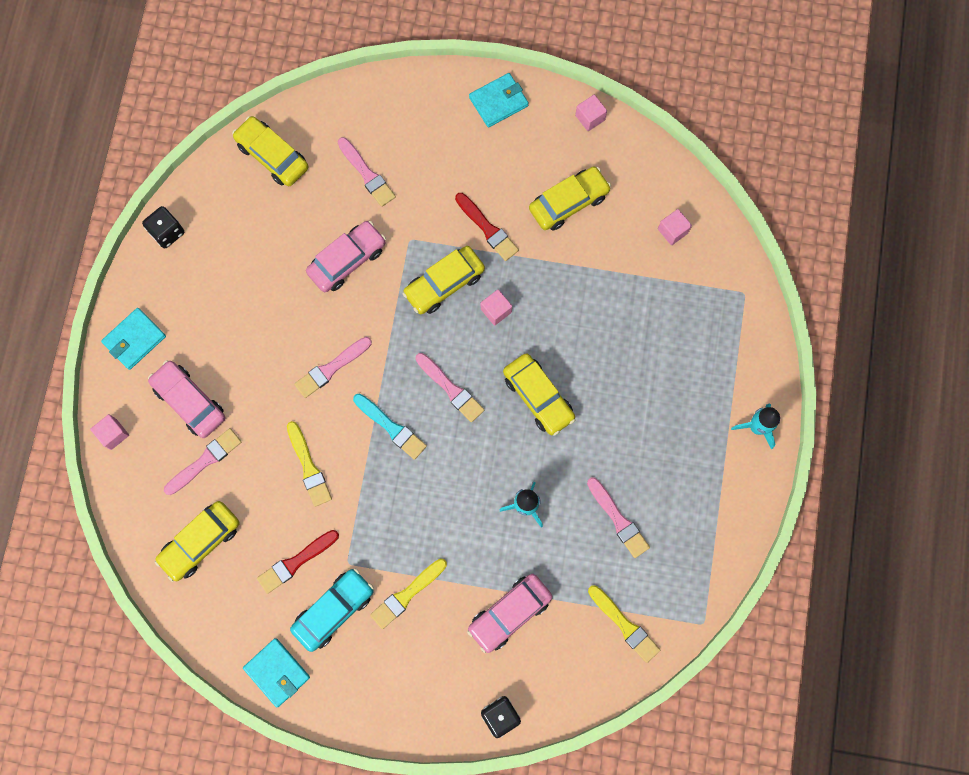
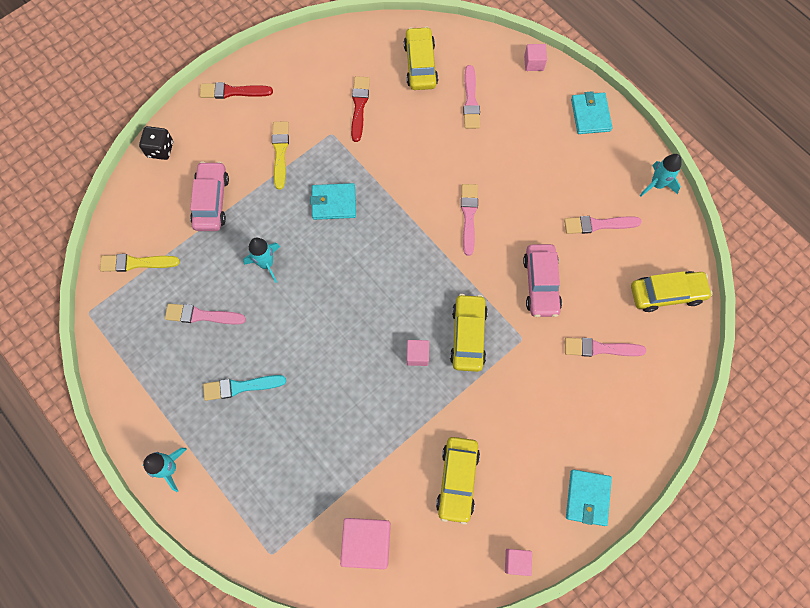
camera: 130 degrees right, 5 degrees down
(167, 232) = (657, 184): black dice -> turquoise rocket
(189, 401) = (519, 118): pink car -> none
(277, 672) = (304, 52): turquoise wallet -> turquoise wallet (334, 203)
(309, 467) = (413, 155): yellow brush -> none
(334, 610) = (310, 106): turquoise car -> none
(391, 427) = (394, 222): turquoise brush -> turquoise brush (240, 387)
(450, 389) = (387, 280): pink brush -> pink brush (598, 224)
(487, 229) = (486, 401): red brush -> red brush (232, 91)
(538, 397) = (330, 333): yellow car -> none
(672, 231) = (367, 543): pink cube -> pink cube, size x1.91

